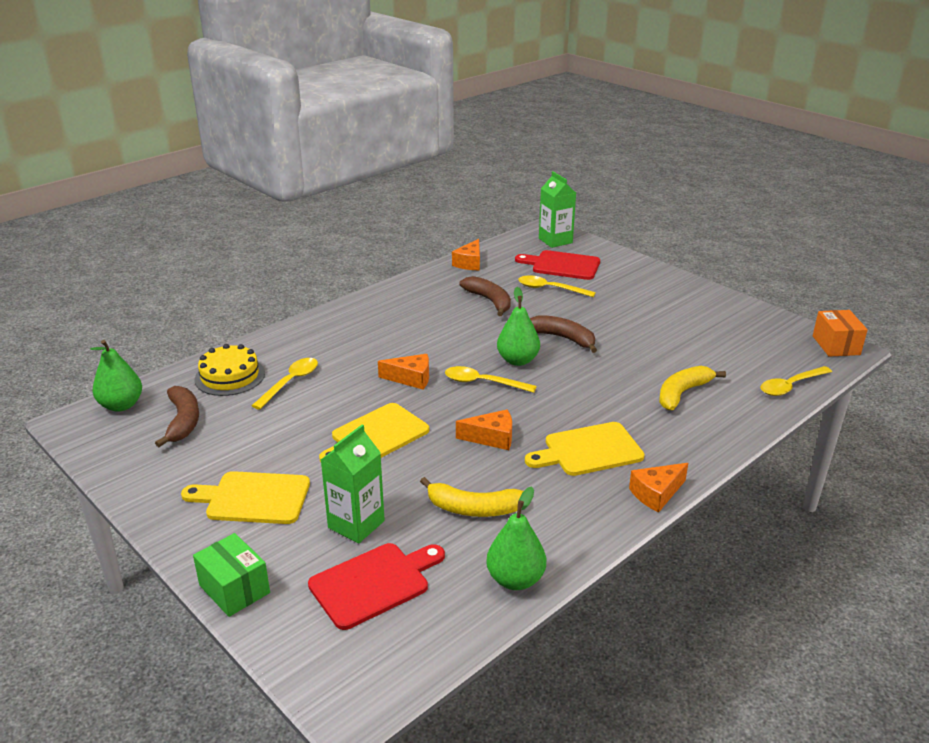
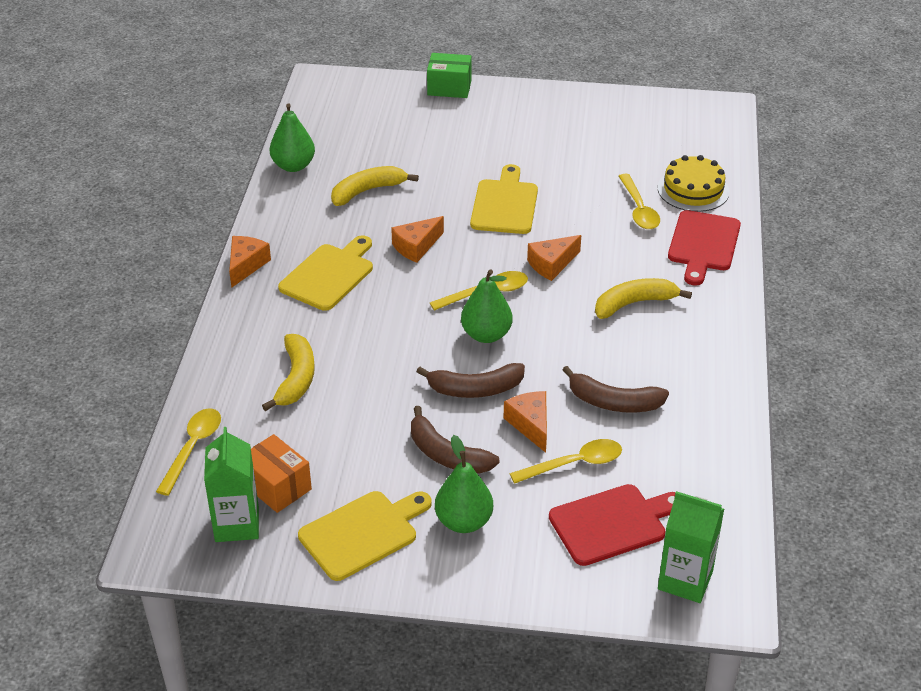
camera: 140 degrees right, 10 degrees up
(121, 405) = (719, 131): green pear -> green pear (464, 522)
(183, 421) = (655, 144): brown banana -> brown banana (446, 454)
(253, 498) = (518, 128): yellow cutting board -> yellow cutting board (363, 533)
(356, 524) = (431, 146): green carton -> green carton (237, 524)
(374, 583) = (376, 125): red cutting board -> red cutting board (703, 244)
(397, 335) = (634, 303): none -> yellow banana
(469, 263) = (722, 457): orange cheese -> orange cheese (530, 425)
(836, 345) = (168, 551): orange box -> orange box (277, 486)

